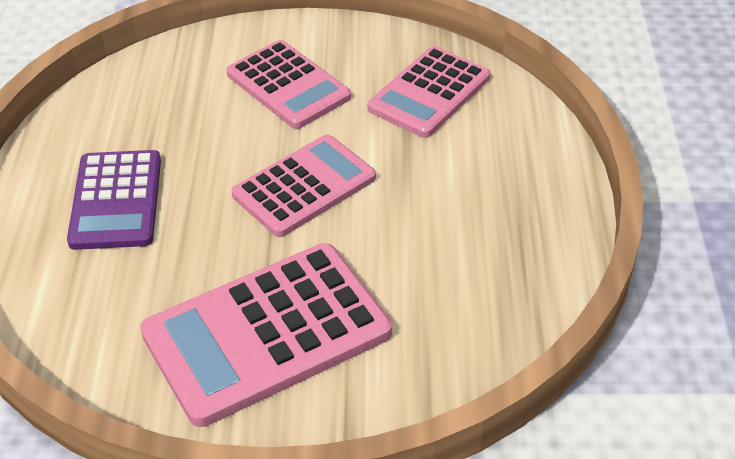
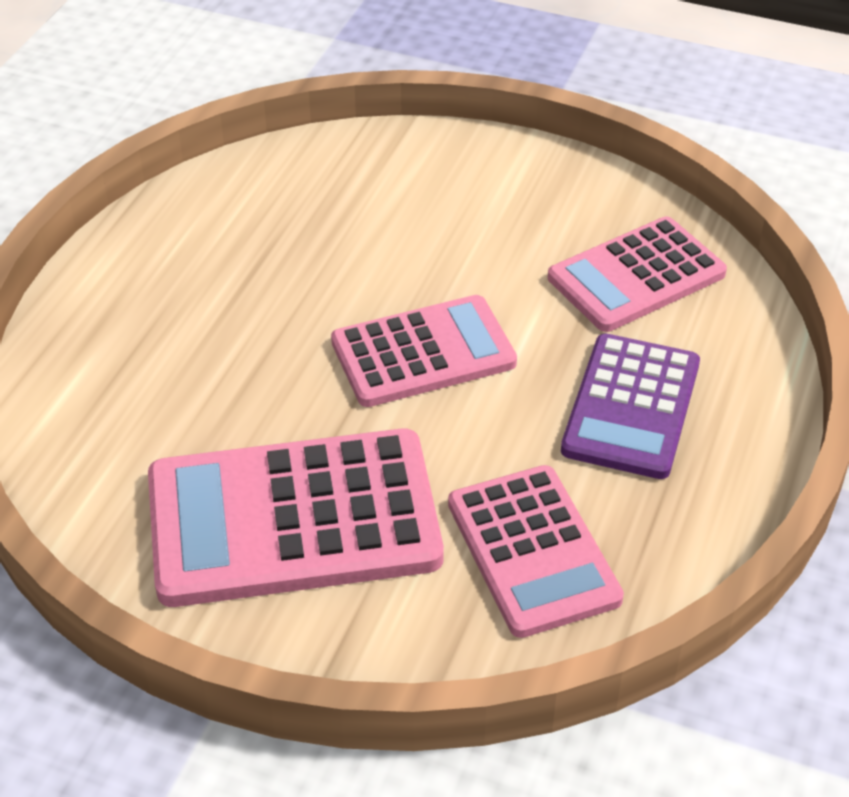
camera: 20 degrees right, 0 degrees up
(116, 201) = (196, 309): purple calculator -> purple calculator (631, 407)
(288, 86) = (464, 222): pink calculator -> pink calculator (533, 551)

